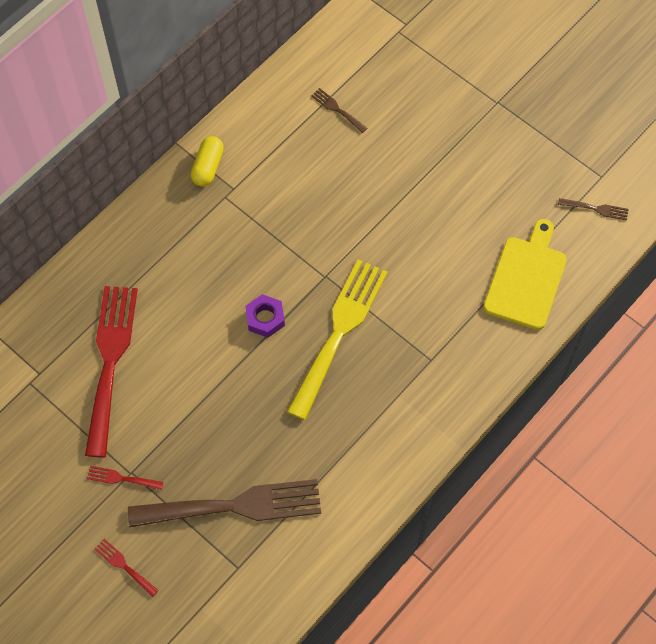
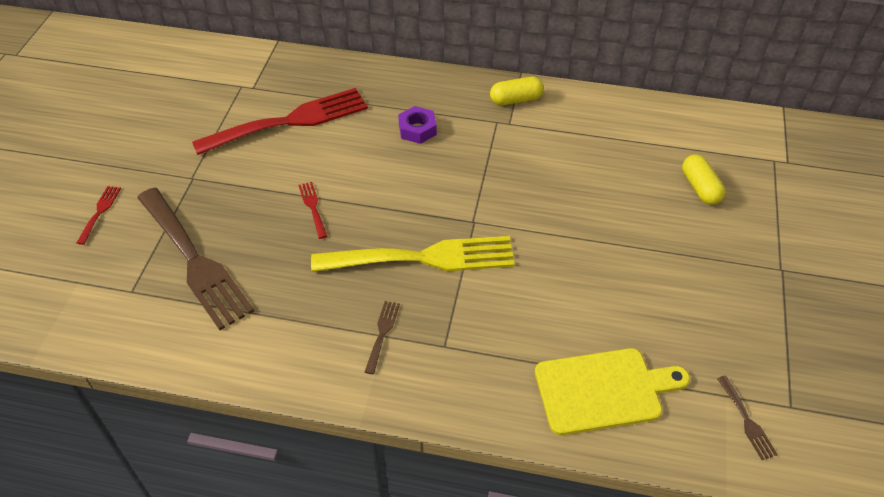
camera: 60 degrees right, 15 degrees down
(121, 478) = (183, 174): red fork -> red fork (313, 207)
(265, 318) = (399, 199): purple nut -> purple nut (417, 129)
(337, 109) = (650, 154): brown fork -> brown fork (382, 333)
(392, 99) = (700, 188): none -> yellow capsule

